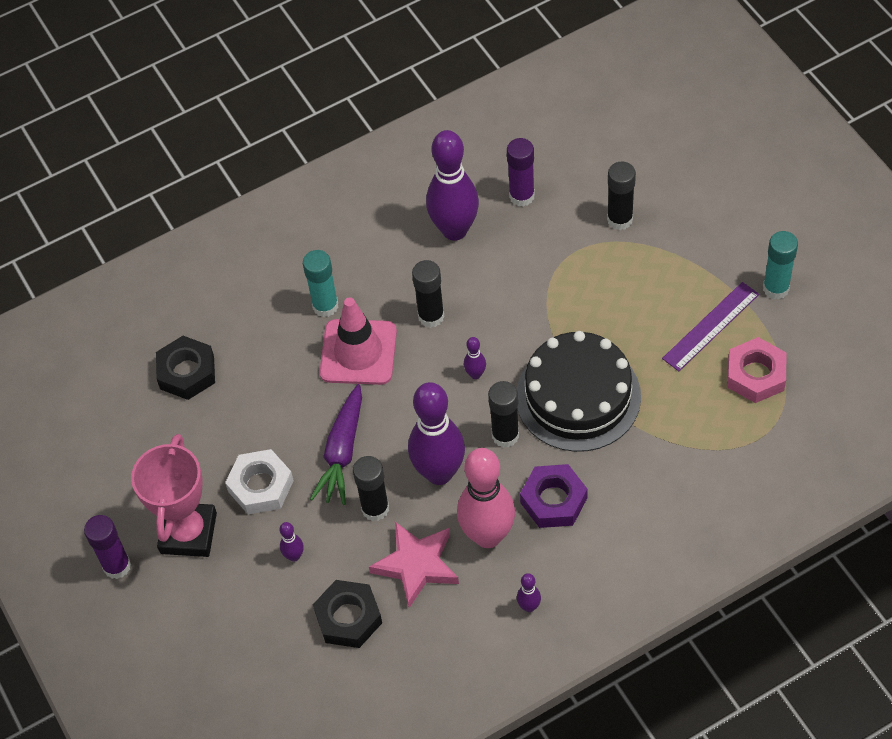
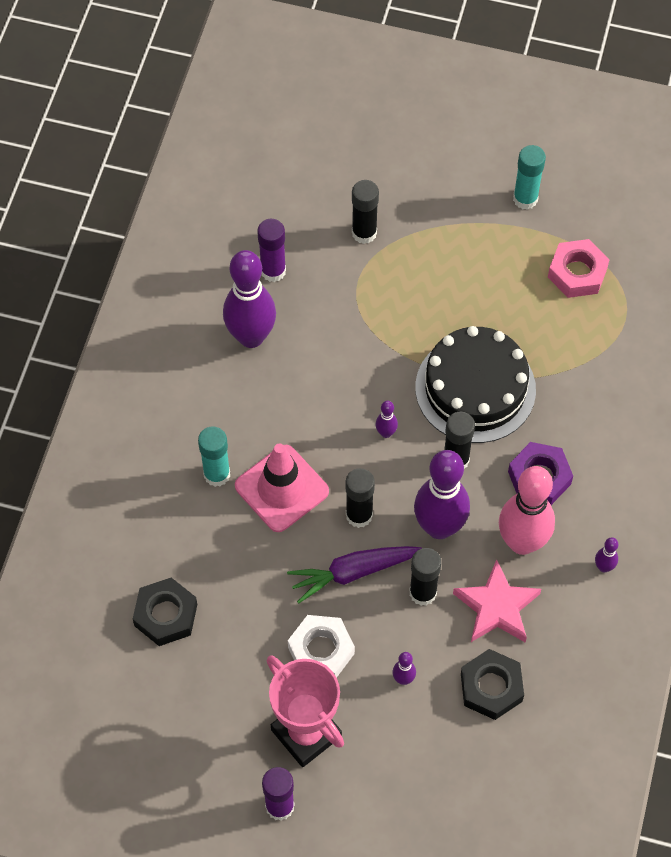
camera: 50 degrees left, 5 degrees up
(342, 452) = (353, 572): purple carrot -> purple carrot turned 105 degrees clockwise
(431, 316) = (306, 416): black glue stick -> black glue stick (359, 515)
(710, 326) = (511, 262): purple ruler -> none

